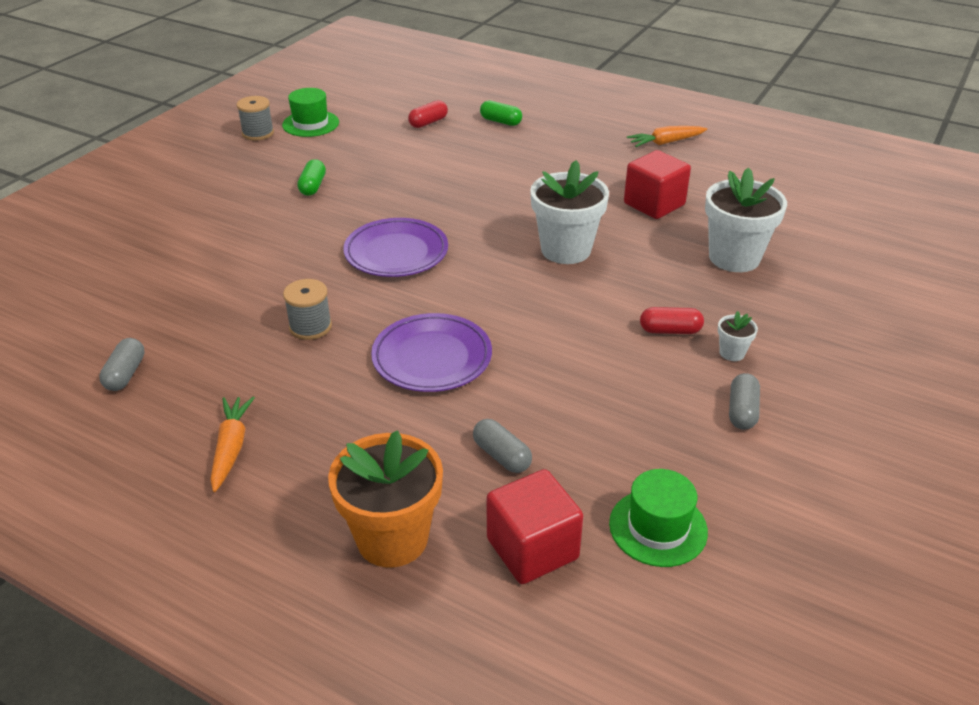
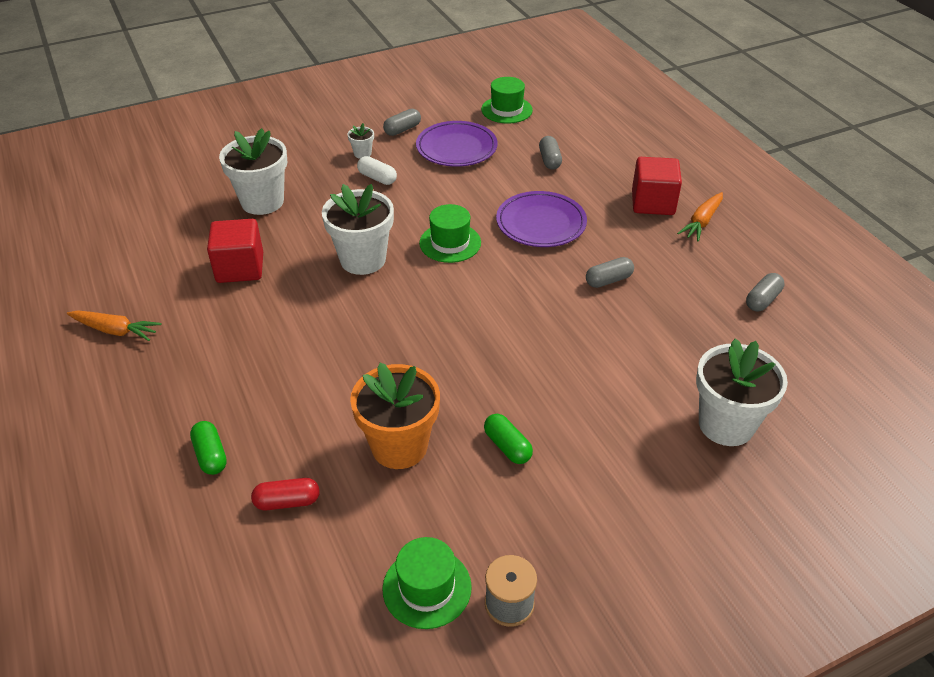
camera: 145 degrees left, 5 degrees up
(143, 255) = (726, 424): none -> white flower pot
(310, 327) = (608, 280): grey spool -> grey capsule
(313, 186) = (507, 446): green capsule -> green capsule turned 75 degrees counterclockwise
(392, 538) = (634, 151): orange flower pot -> orange flower pot (399, 446)
(396, 252) = (493, 318): purple plate -> purple plate (456, 148)
(505, 296) = (450, 243): none -> green hat
(532, 549) = (571, 124): red cube -> red cube (653, 203)
(670, 330) = (377, 178): red capsule -> white capsule

